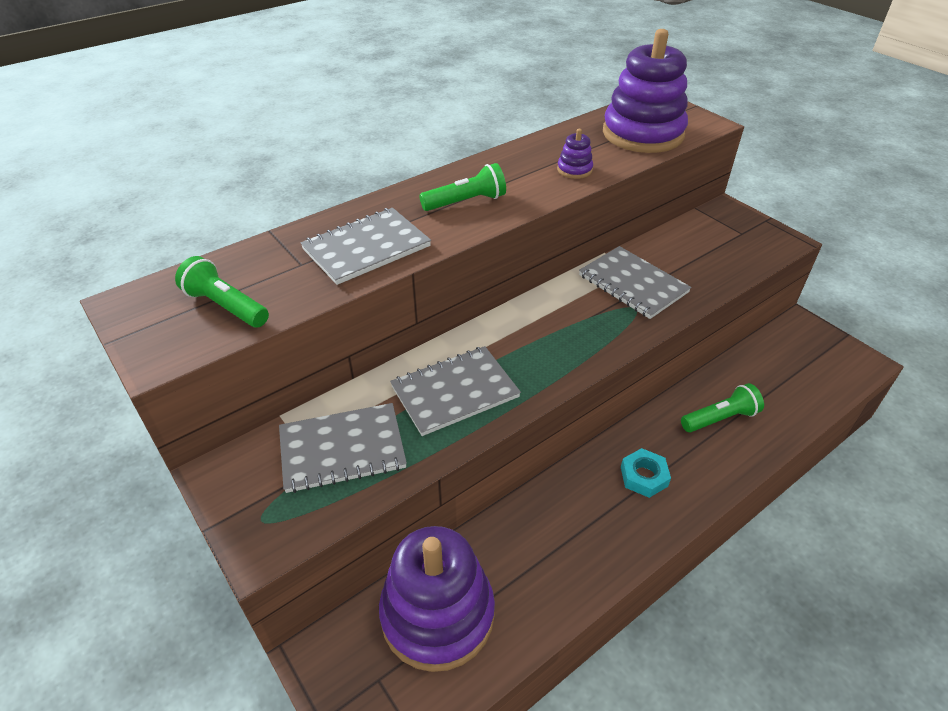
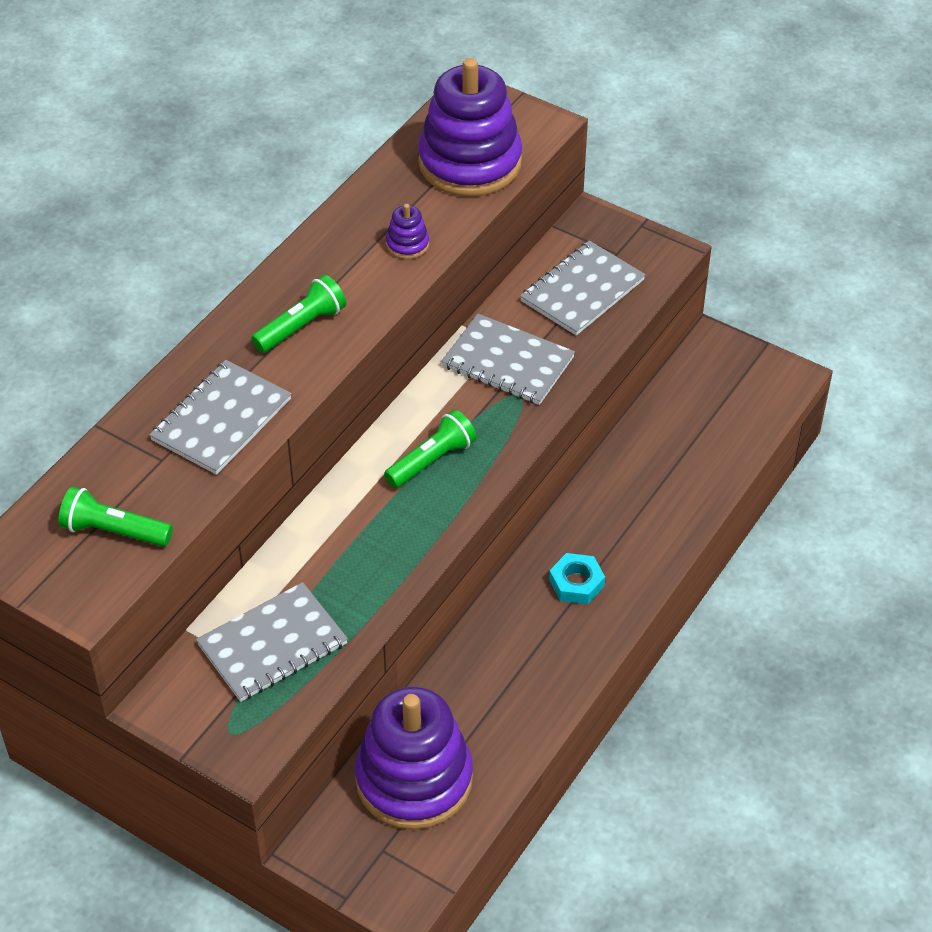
camera: 20 degrees left, 5 degrees up
(455, 392) = (360, 551): grey notebook -> grey notebook (582, 291)
(720, 418) = (642, 493): green flashlight -> green flashlight (432, 460)

